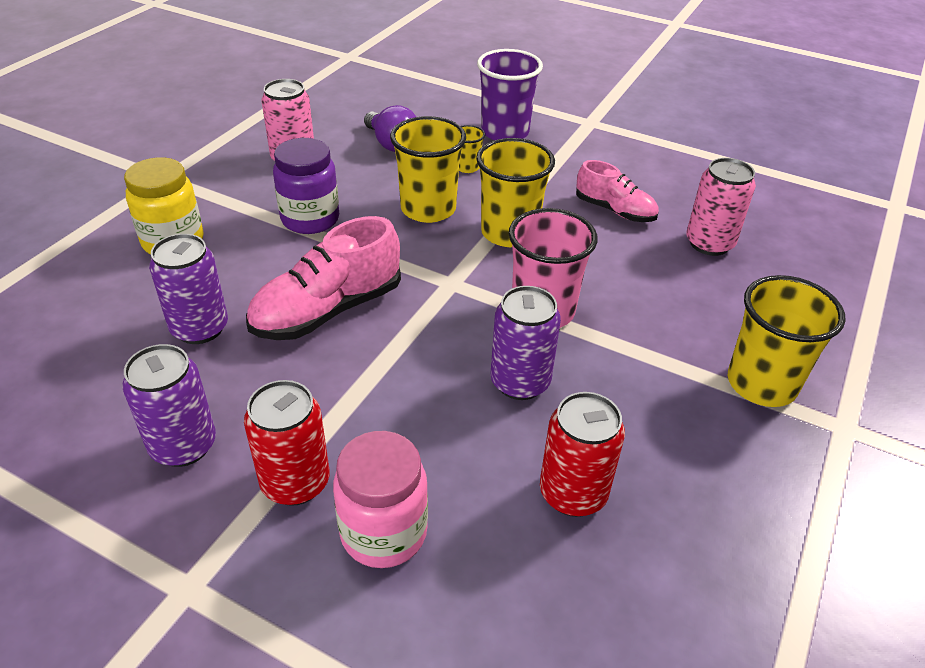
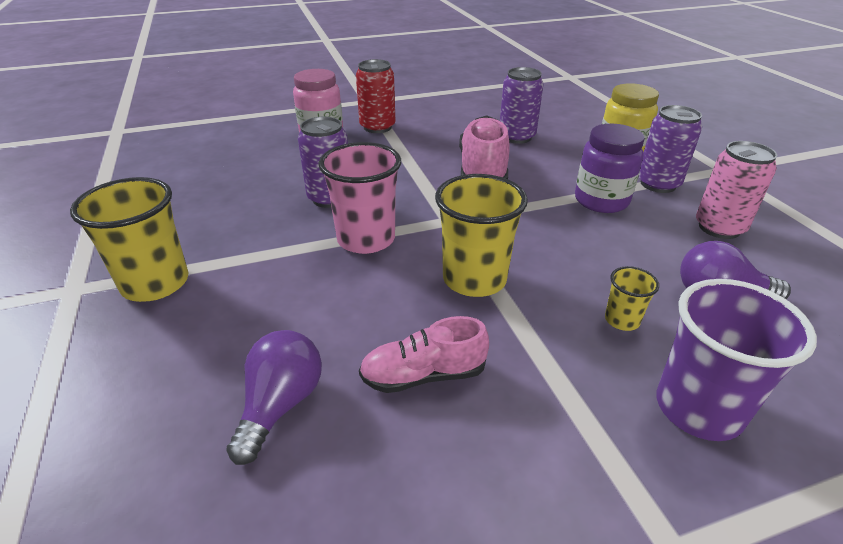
camera: 135 degrees right, 5 degrees down
(183, 445) = (437, 115): purple can -> purple can (658, 184)
(428, 209) = (561, 256): yellow cup -> none
(573, 493) = (250, 176): red can -> none
(709, 243) = (280, 405): pink can -> purple light bulb

